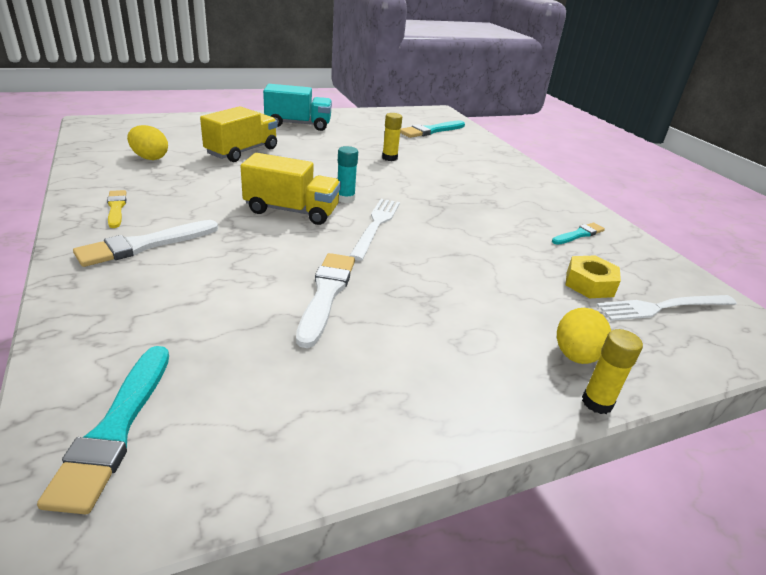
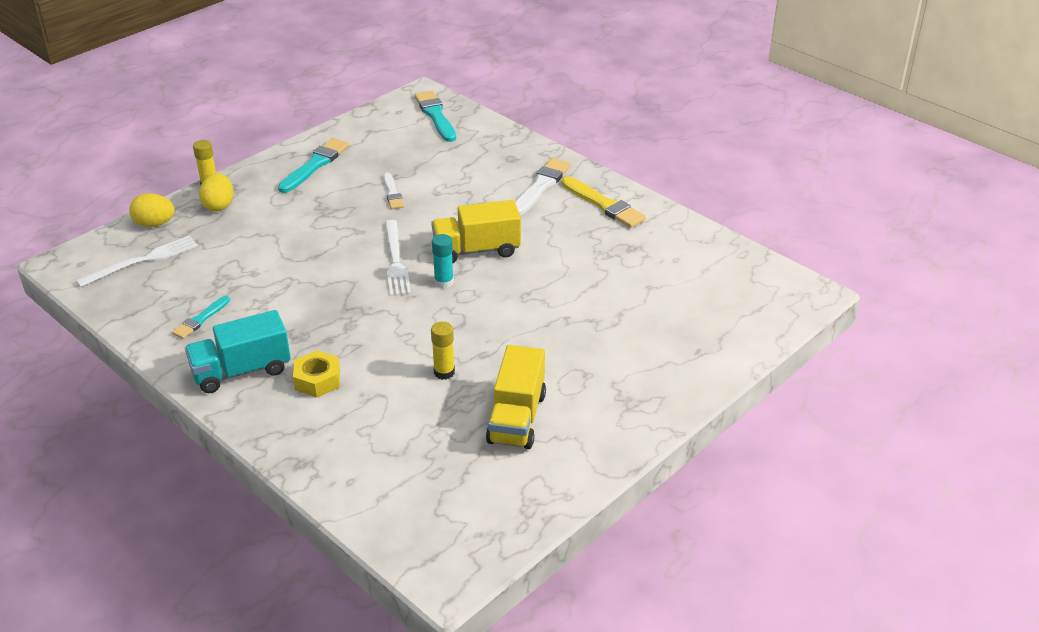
camera: 160 degrees right, 5 degrees up
(116, 208) = (604, 205): yellow brush -> yellow brush, size x1.65
(150, 158) = (670, 264): yellow egg -> yellow egg (154, 224)
(242, 151) = (606, 311): yellow truck -> yellow truck (517, 418)
(298, 124) = (613, 401): turquoise truck -> turquoise truck (241, 371)
(326, 294) = (392, 193): white brush -> white brush, size x0.61
(431, 131) = (426, 480): turquoise brush -> turquoise brush (315, 165)
(589, 284) = (200, 263): yellow nut -> yellow nut (317, 380)

